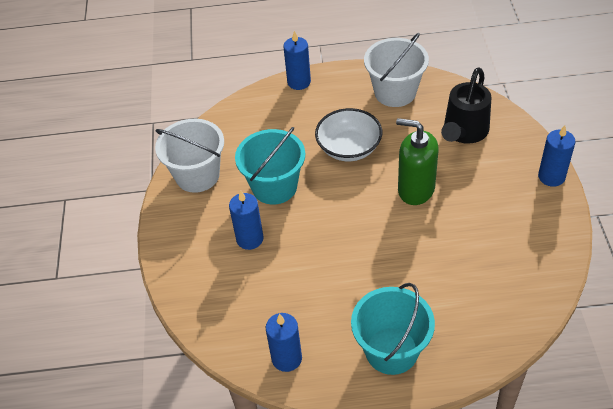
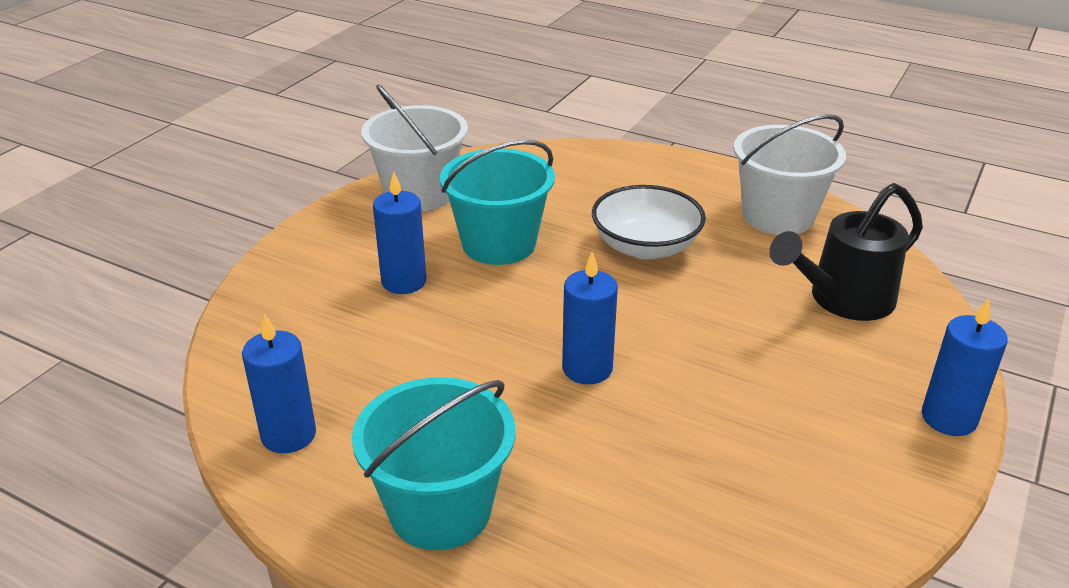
camera: 30 degrees right, 15 degrees down
(299, 82) = (652, 157): blue candle -> blue candle (587, 368)
(415, 189) = (695, 332): green soap dispenser -> none

